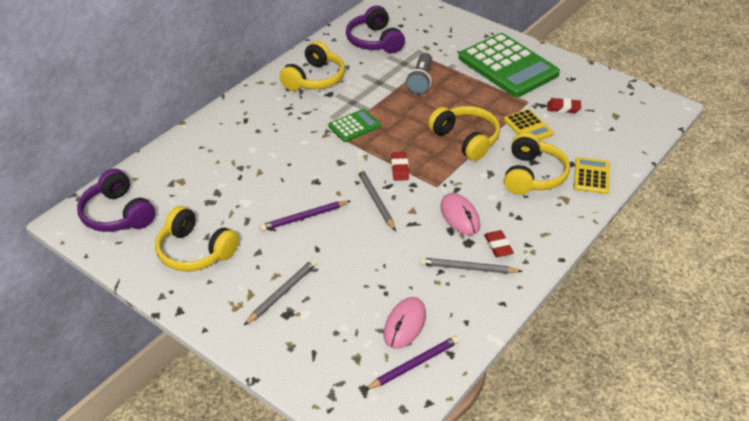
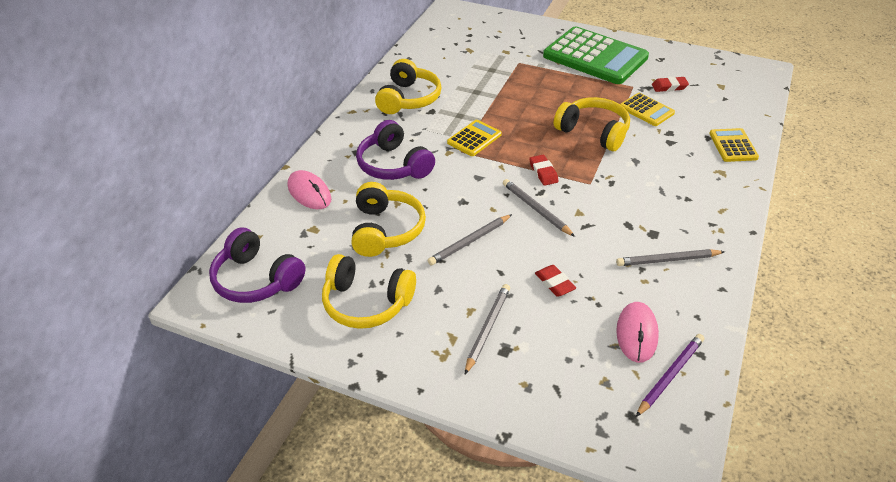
camera: 15 degrees left, 0 degrees up
(304, 217) = (470, 241): purple pencil -> grey pencil
(354, 126) = (474, 138): green calculator -> yellow calculator
(374, 41) = (451, 53): purple headphones -> purple headphones (393, 165)
(420, 81) = (517, 84): grey flashlight -> none
(460, 216) = (630, 209): pink mouse -> pink mouse (309, 192)
(498, 246) = (684, 231): red eraser -> red eraser (554, 283)
(532, 175) = (677, 155): yellow headphones -> yellow headphones (385, 230)

